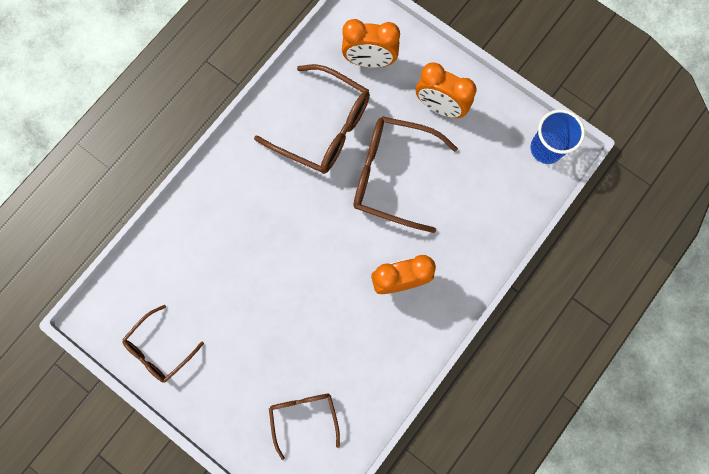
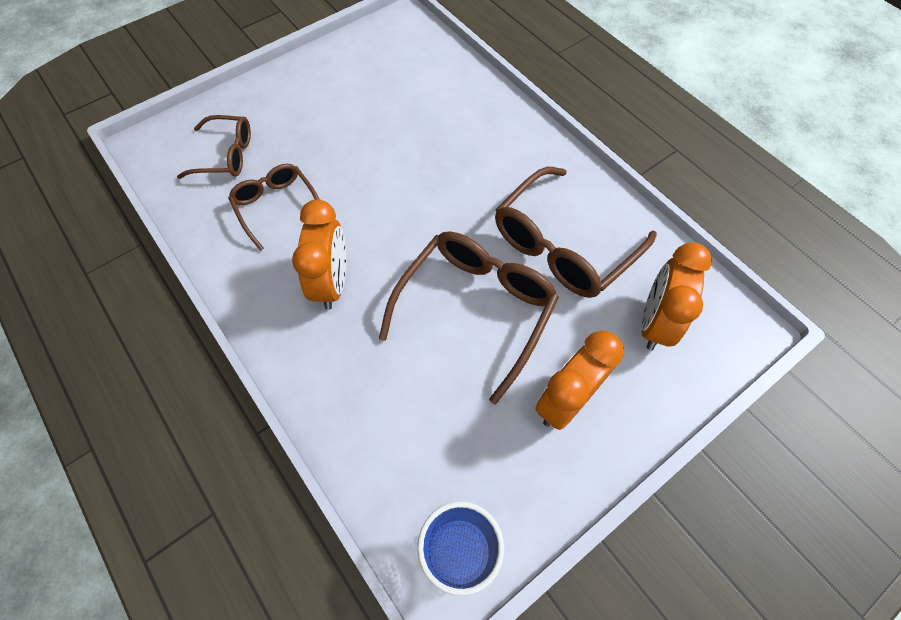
camera: 105 degrees right, 15 degrees down
(159, 349) = (353, 58): brown glasses -> brown glasses (276, 206)

